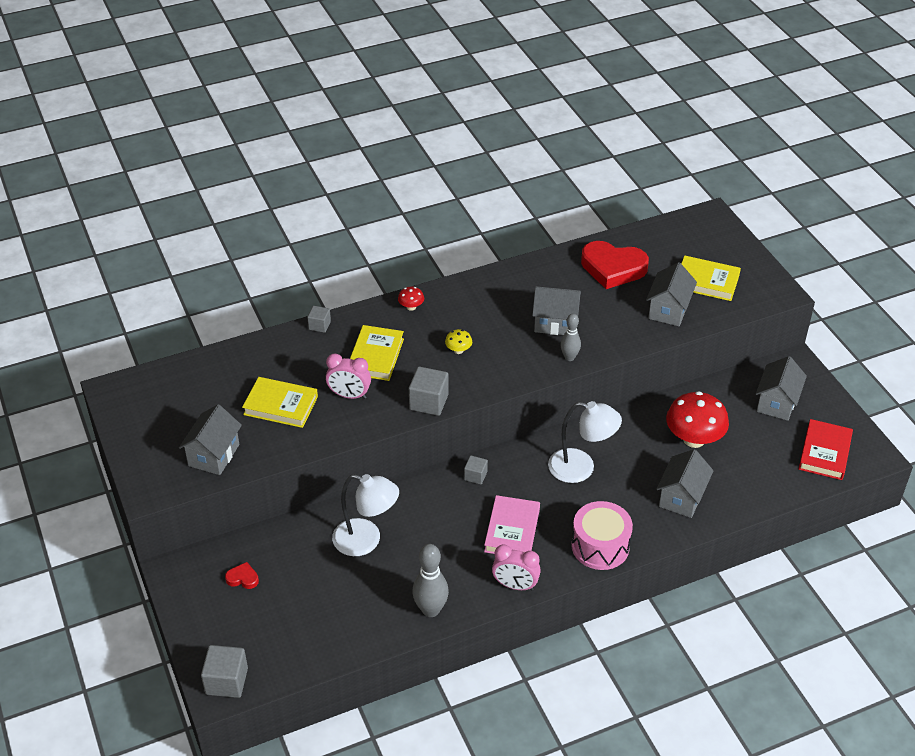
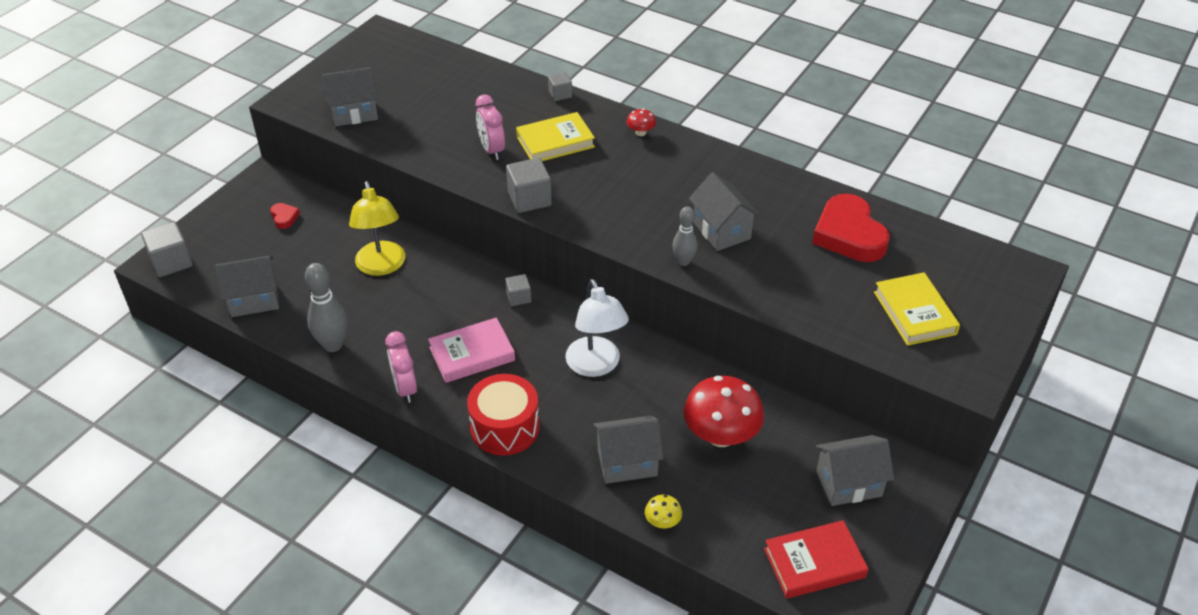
camera: 55 degrees right, 0 degrees up
(280, 405) = (443, 119): yellow book -> none
(366, 540) = (382, 266): white lamp -> yellow lamp
(458, 350) = (615, 186): yellow mushroom -> yellow mushroom (662, 522)
(600, 546) = (505, 427): pink drum -> red drum
(668, 310) = (834, 302): grey house -> grey house (254, 300)

